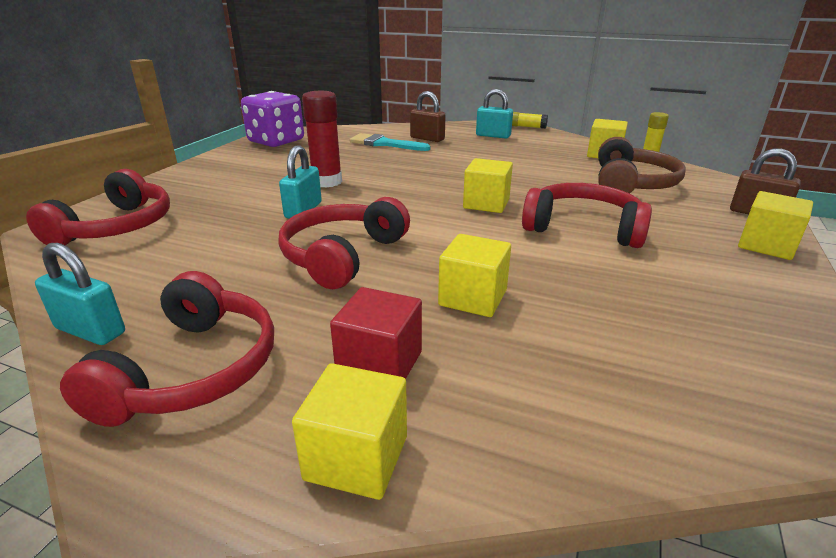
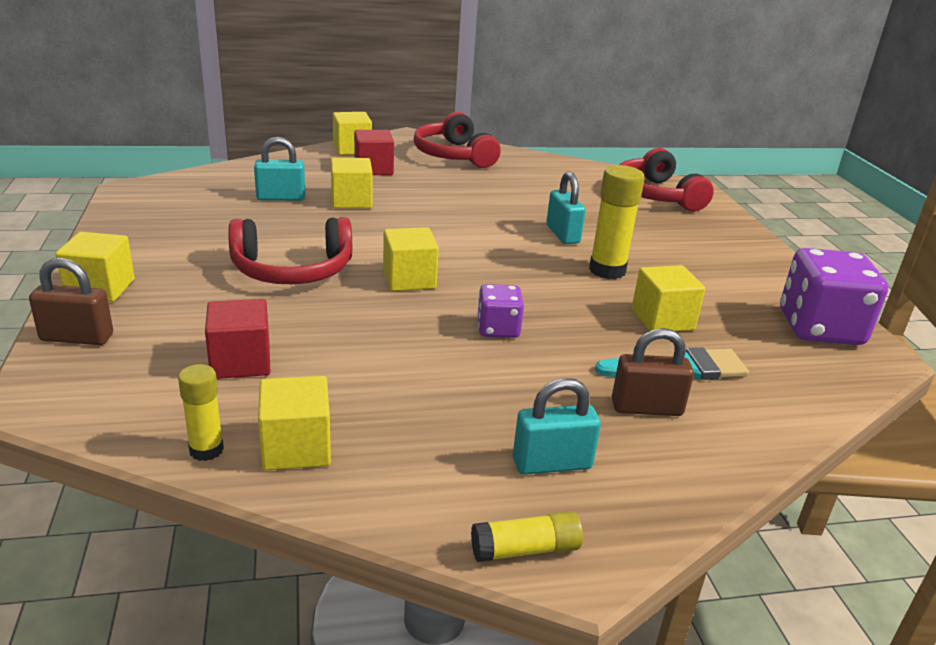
camera: 145 degrees right, 0 degrees up
(90, 331) = (527, 157): turquoise padlock -> turquoise padlock (281, 198)
(327, 182) = (607, 270): red glue stick -> yellow glue stick
(342, 255) = (468, 208): red headphones -> none
(351, 157) = (662, 319): none -> yellow cube
(457, 170) = (498, 329): none -> purple dice
(632, 183) = (241, 362): brown headphones -> red cube

